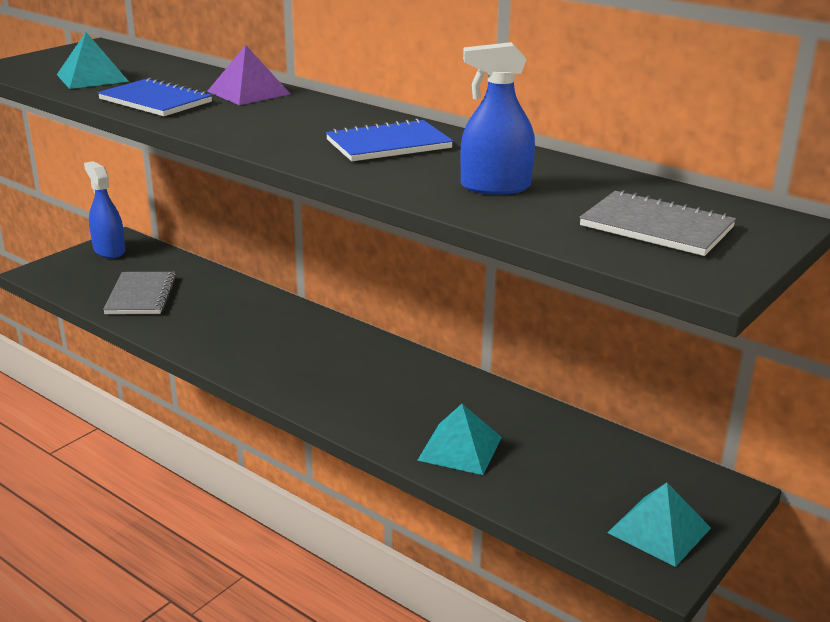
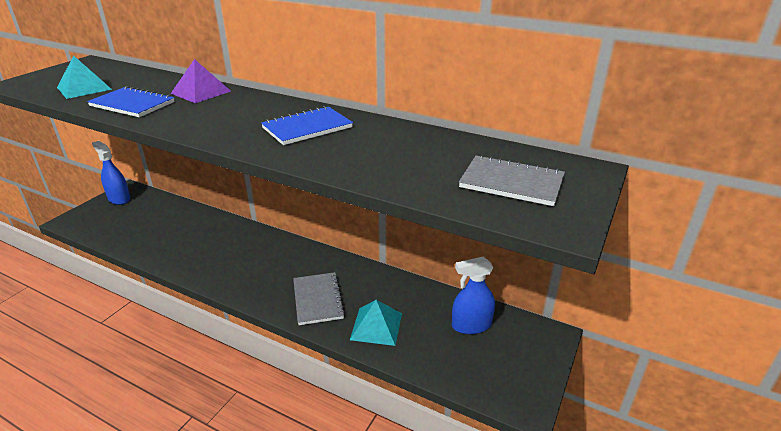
camera: 10 degrees left, 5 degrees up
(141, 295) = (144, 231): grey notebook -> grey notebook (318, 299)
(495, 187) = (390, 158): blue spray bottle -> blue spray bottle (471, 325)
(659, 530) = (516, 373): turquoise pyramid -> none

